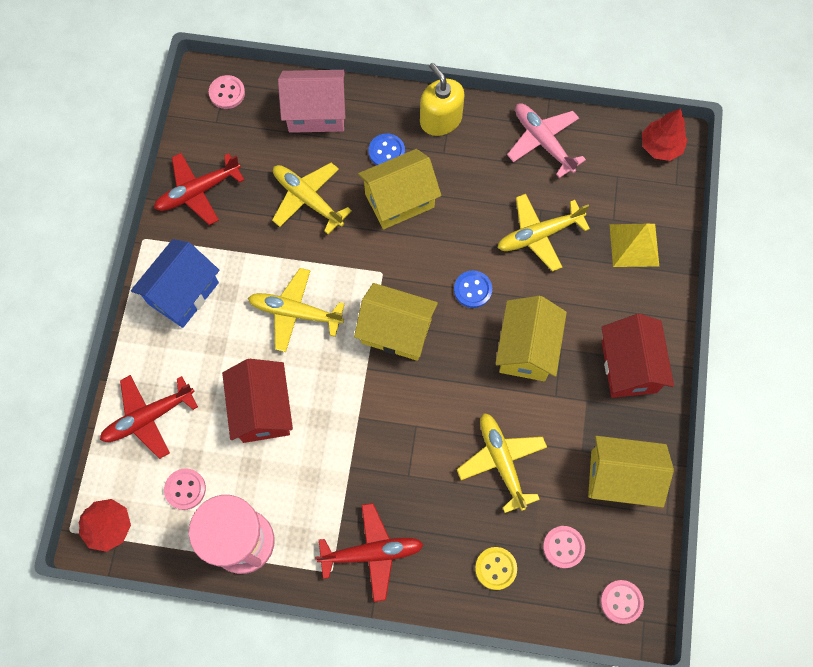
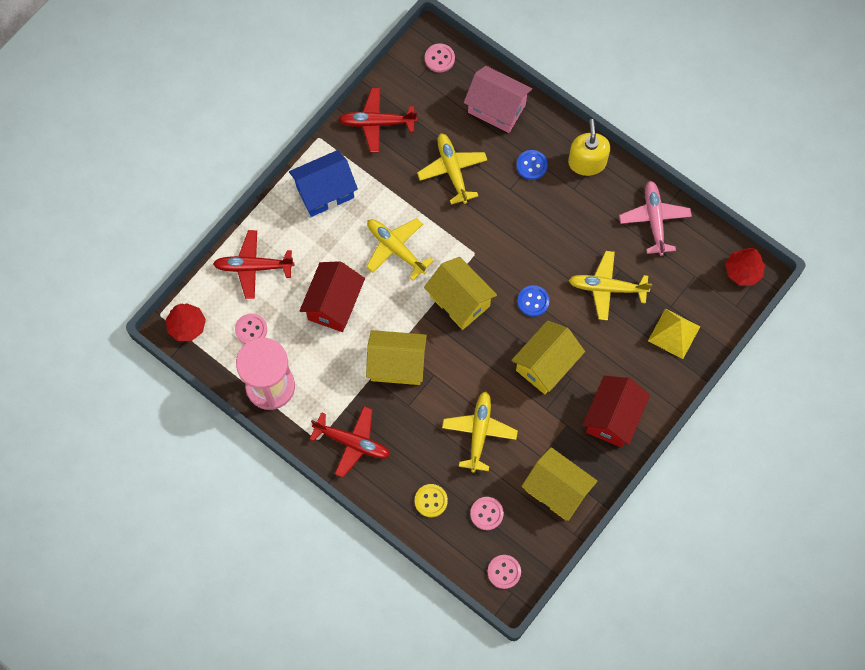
camera: 30 degrees right, 0 degrees up
(399, 200) = (519, 207): yellow house -> yellow house (397, 364)

